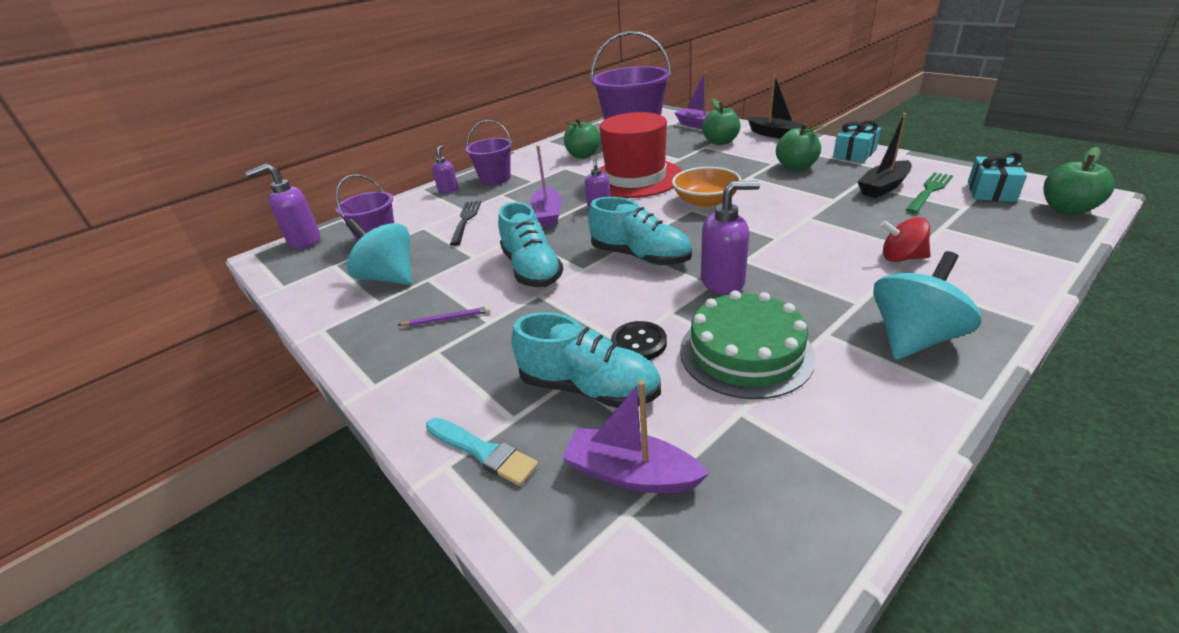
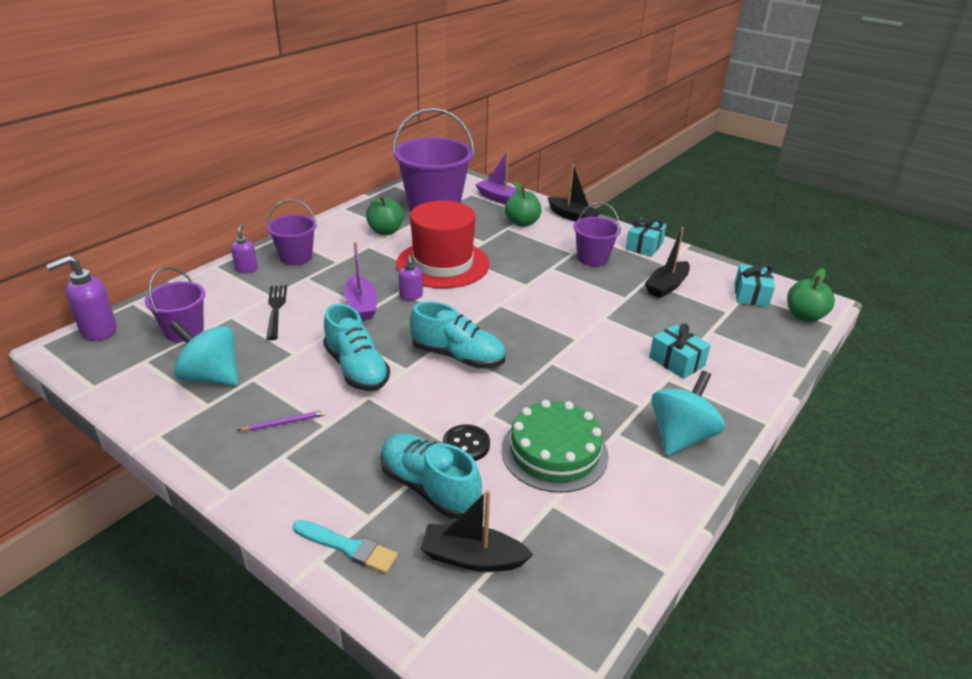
camera: 15 degrees left, 0 degrees up
(589, 388) = (429, 488): turquoise shoe -> turquoise shoe turned 150 degrees counterclockwise
(631, 474) = (472, 558): purple boat -> black boat
(705, 201) = (512, 295): orange bowl -> none
(723, 282) = (533, 384): purple soap dispenser -> none
(796, 166) = (592, 258): green apple -> purple bucket
(901, 258) = (676, 361): red spinning top -> turquoise gift
(929, 191) = (703, 293): green fork -> none

